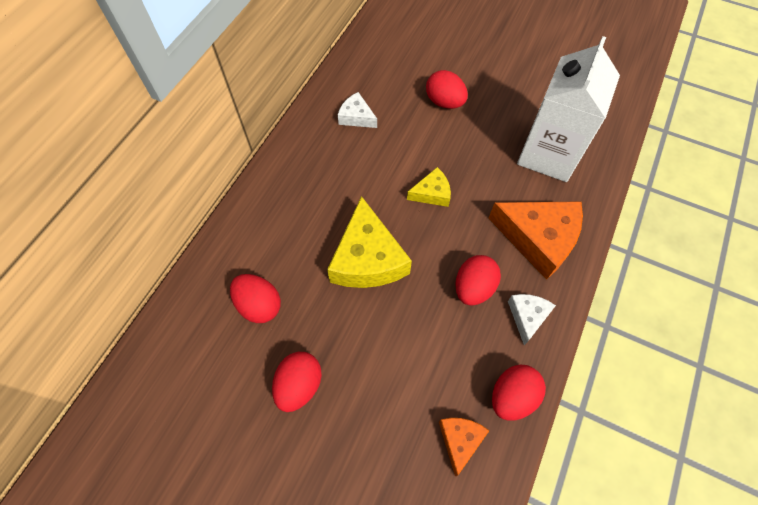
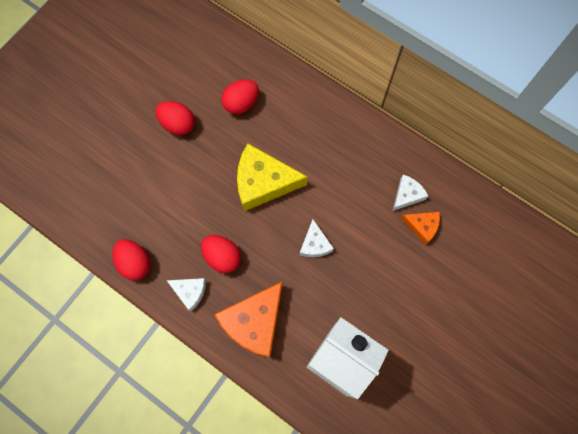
camera: 100 degrees right, 10 degrees up
(432, 193) = (315, 244): yellow cheese -> white cheese
(444, 102) = (415, 278): red egg -> none
(460, 440) = (116, 220): orange cheese -> orange cheese (422, 226)

